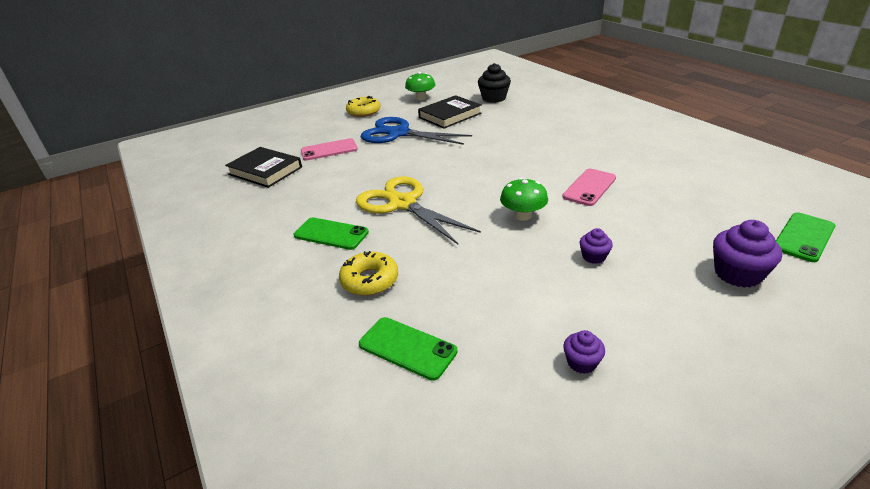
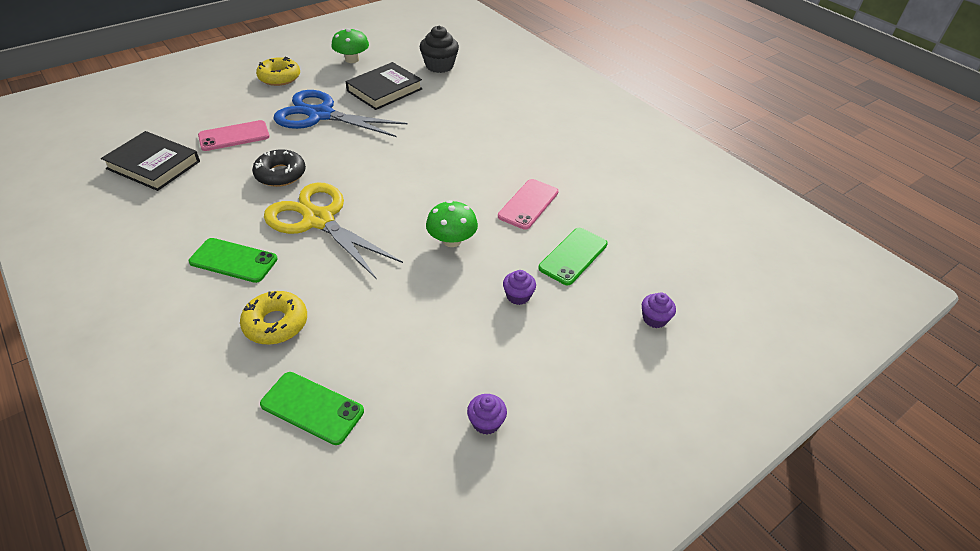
camera: 10 degrees left, 10 degrees up
(368, 173) = (280, 174): none -> black donut
(737, 274) = (654, 319): purple cupcake -> purple cupcake, size x0.57
(803, 237) = (727, 275): green phone -> green phone (573, 256)

